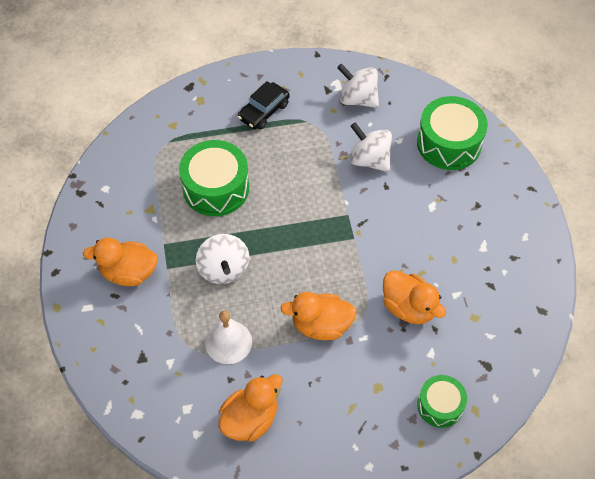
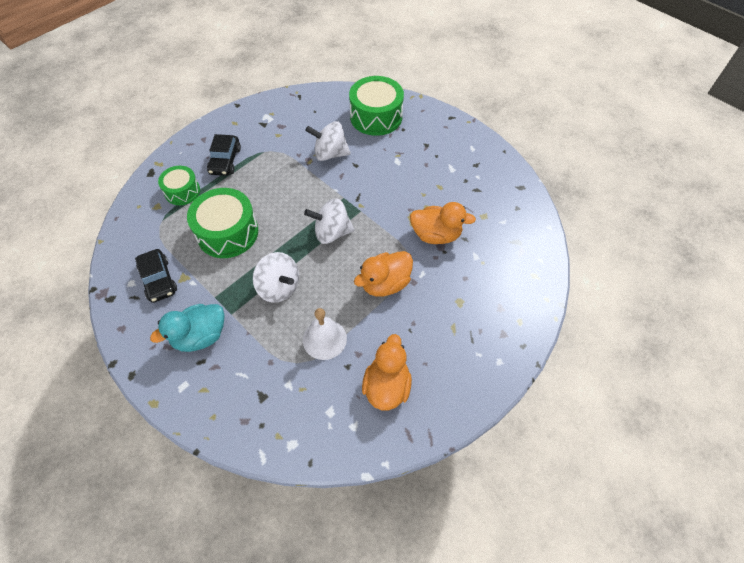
camera: 35 degrees left, 0 degrees up
(129, 199) = (158, 280): none -> black car
(129, 272) = (200, 336): orange duck -> turquoise duck
(357, 99) = (290, 119): white spinning top -> white spinning top (332, 232)
(440, 405) = (510, 287): green drum -> green drum (182, 191)

